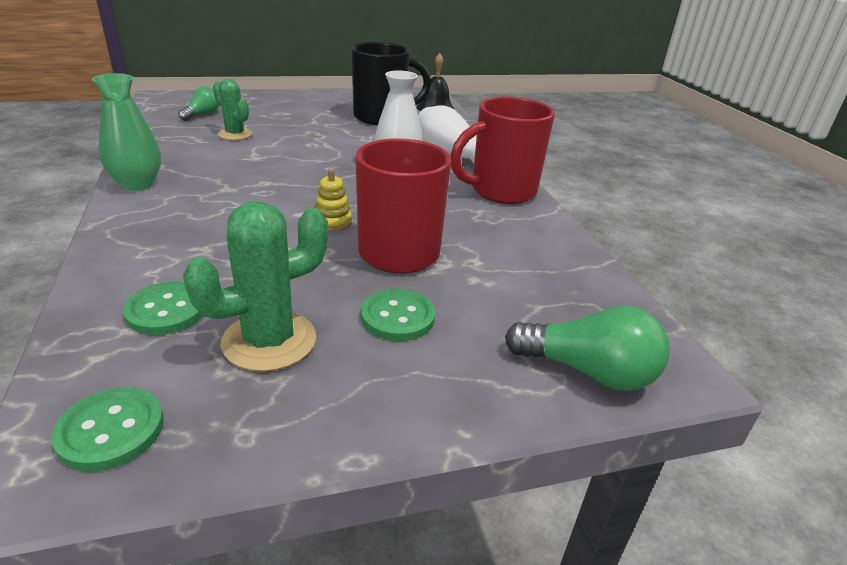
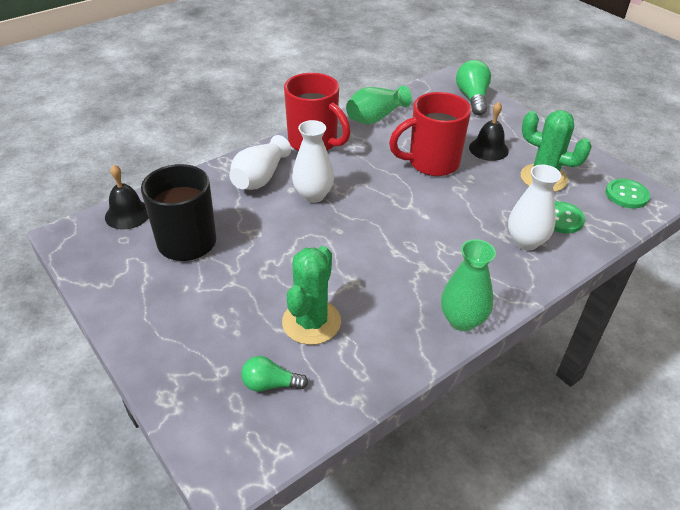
camera: 110 degrees left, 10 degrees up
(171, 260) = (525, 242): none -> white vase
(235, 134) = (311, 322): green cactus -> green cactus, size x1.57
(332, 222) = (423, 198): yellow stacking toy -> none
(397, 317) = (488, 149): green button -> black bell
(547, 245) = (376, 117): none -> green vase

